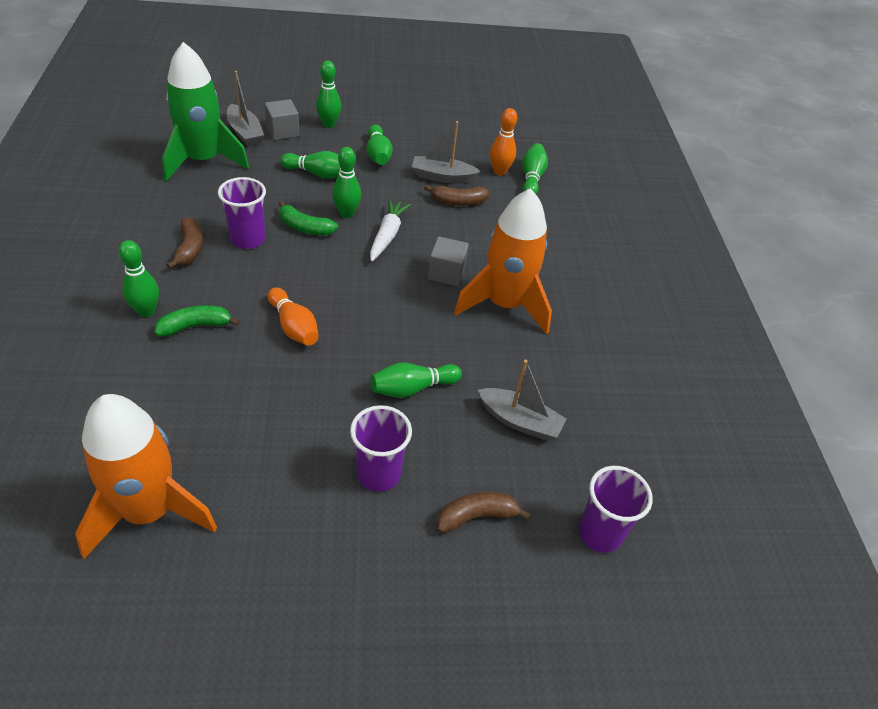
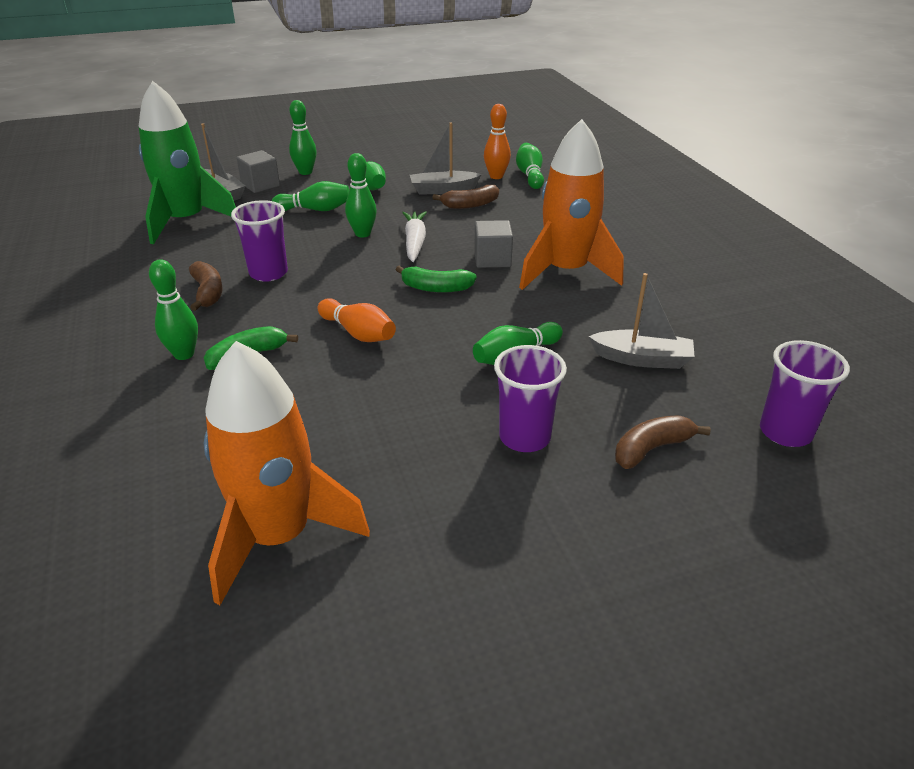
camera: 10 degrees left, 10 degrees down
(305, 228) = (325, 252): green banana -> green banana (436, 288)

